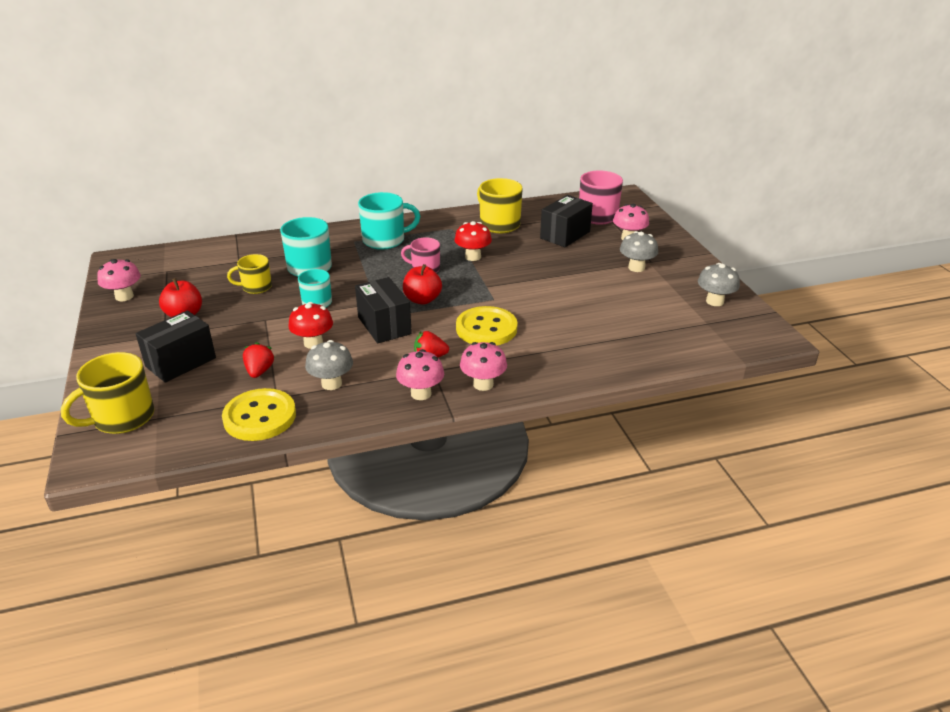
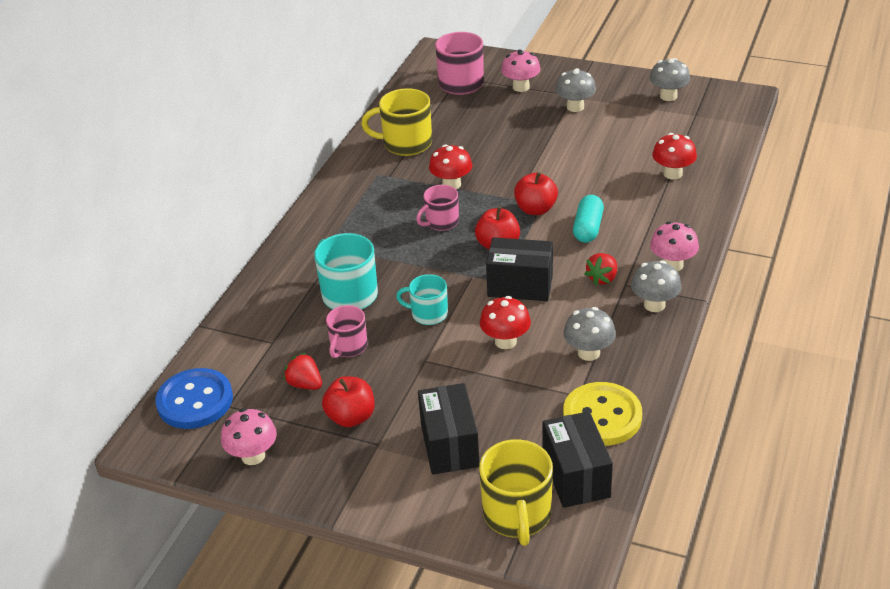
camera: 50 degrees left, 5 degrees up
(163, 259) = (195, 401): none -> blue button
(256, 287) = (348, 346): yellow mug -> pink mug
(259, 371) = (522, 393): red strawberry -> red strawberry (305, 384)
(385, 240) = (351, 225): turquoise mug -> none
(421, 393) = (654, 305): pink mushroom -> grey mushroom
(483, 298) = (535, 209): none -> red apple
(486, 328) = (588, 228): yellow button -> turquoise capsule
(565, 235) = (473, 116): black box -> black box (576, 476)
(608, 341) = (673, 174): none -> red mushroom

